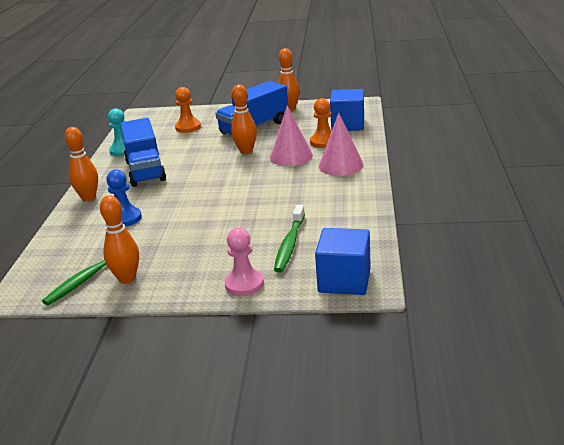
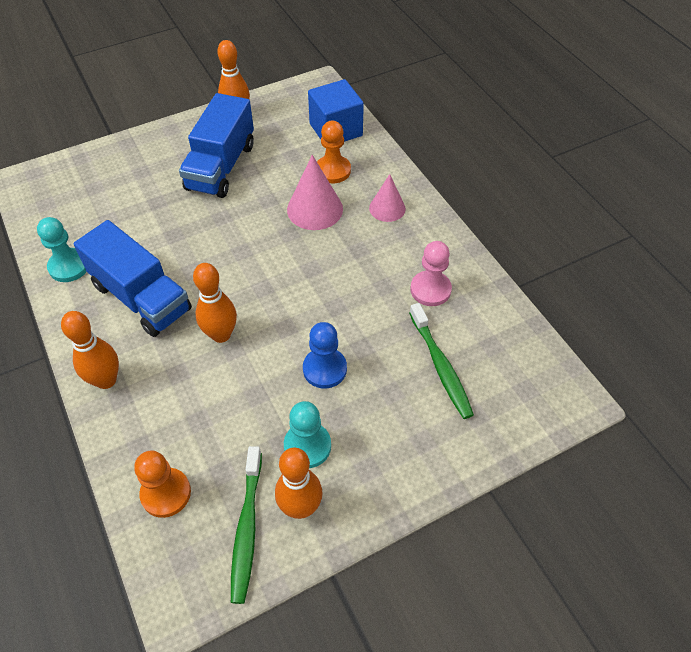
camera: 35 degrees left, 25 degrees up
(125, 218) = (198, 400): blue pawn -> blue pawn (324, 369)
(162, 254) = (307, 446): none -> turquoise pawn
(188, 127) = (125, 190): orange pawn -> orange pawn (166, 493)
(244, 284) = (446, 453): pink pawn -> pink pawn (430, 290)
(246, 151) = (249, 216): orange bowling pin -> orange bowling pin (221, 334)
(341, 165) = (387, 208): pink cone -> pink cone, size x0.65
(344, 280) = (542, 400): blue cube -> none

